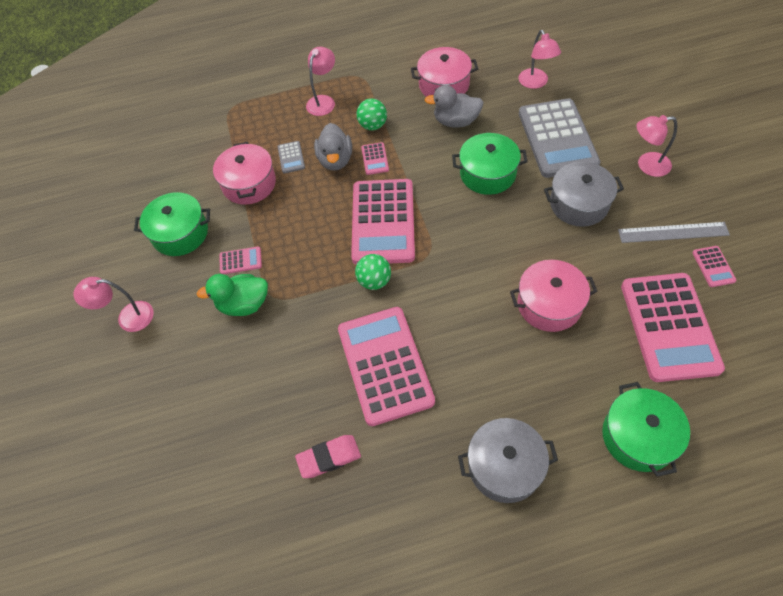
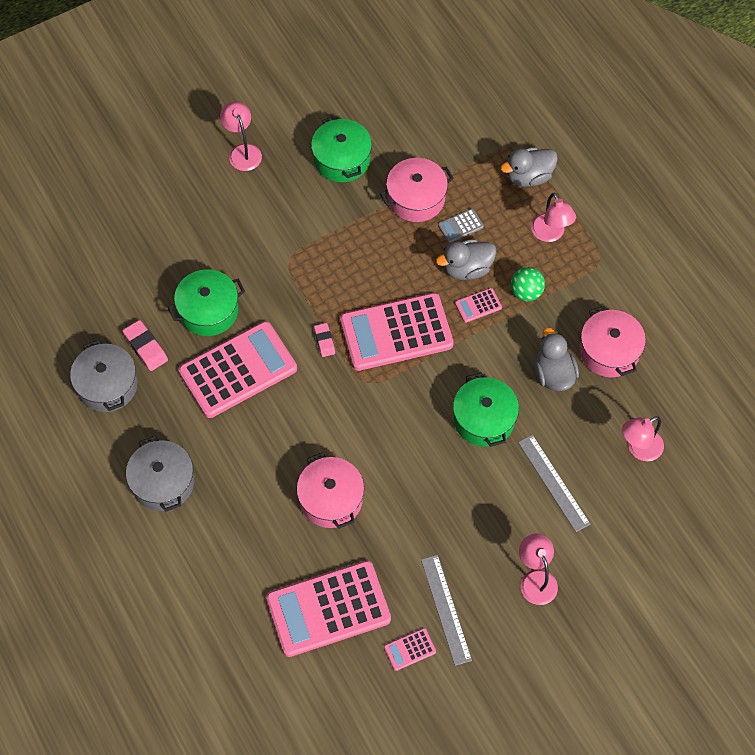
camera: 70 degrees right, 5 degrees up
(240, 261) = (322, 221): pink calculator -> none
(244, 304) = (275, 239): green duck -> none
(263, 105) = (528, 176): none -> grey duck
(323, 101) = (550, 234): pink lamp -> pink lamp turned 60 degrees clockwise
(374, 281) = (324, 341): green ball -> pink eraser
(557, 138) = (553, 482): grey calculator -> grey ruler
(579, 204) = (463, 514): grey pot -> grey pot (107, 385)
(638, 436) = (209, 587): green pot -> green pot (208, 310)

